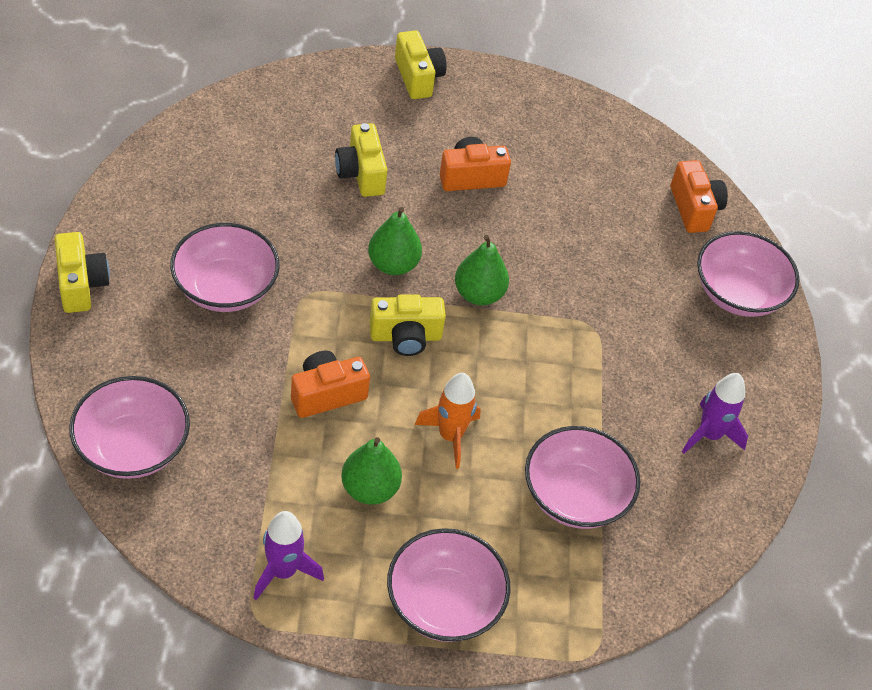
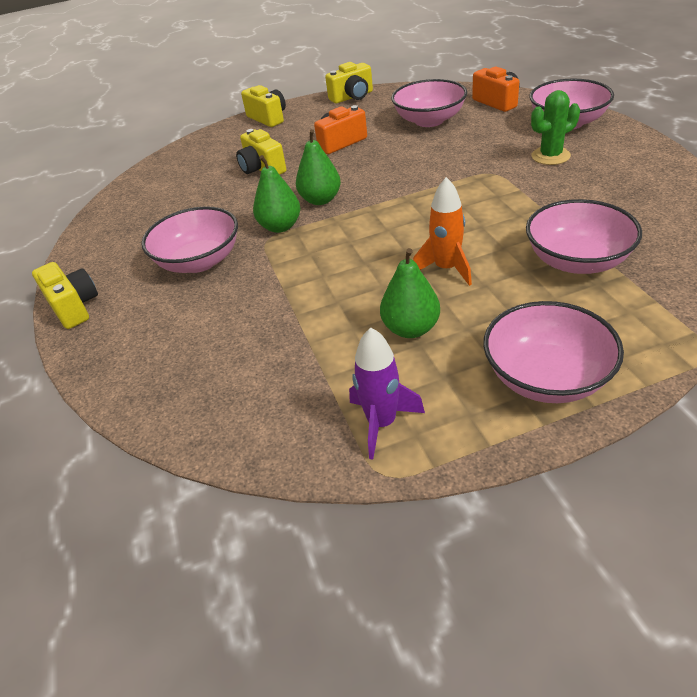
camera: 10 degrees left, 10 degrees down
(132, 447) = (176, 394): pink bowl -> pink bowl (429, 120)
(327, 394) = (326, 286): orange camera -> none
(405, 336) = (361, 230): yellow camera -> yellow camera (352, 97)
(479, 294) = (395, 189): green pear -> green pear (280, 226)
(674, 338) = (550, 156): none -> green cactus
(709, 435) = (631, 189): purple rocket -> none

